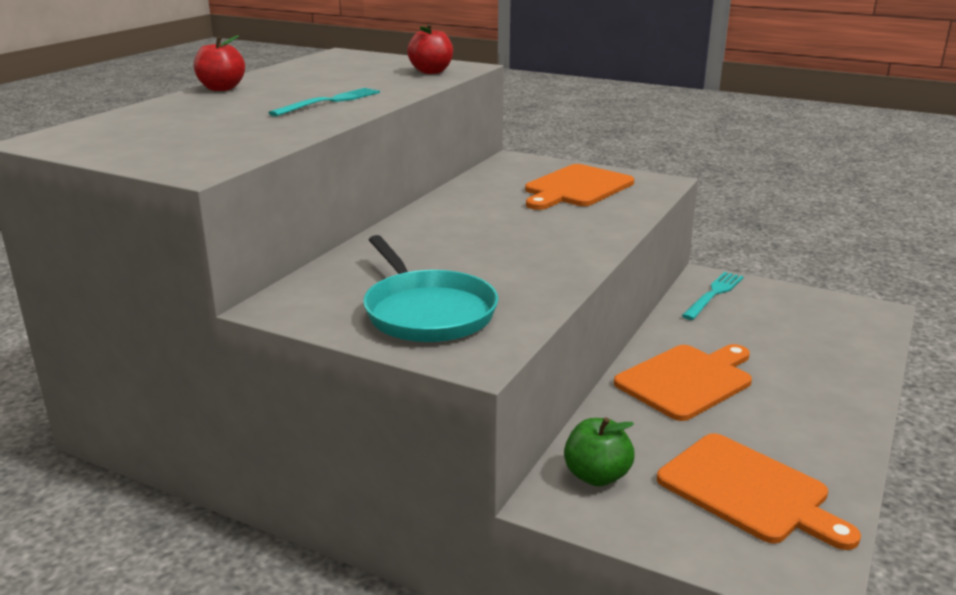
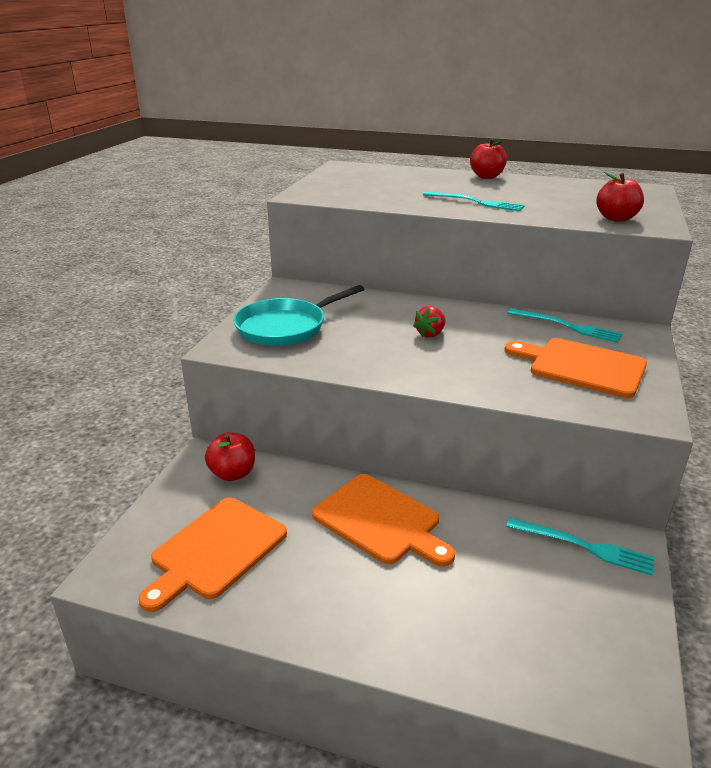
camera: 80 degrees right, 5 degrees up
(484, 234) = (430, 334): none -> red strawberry
(491, 180) = (566, 326): none -> turquoise fork
(596, 476) = (233, 473): green apple -> red apple

